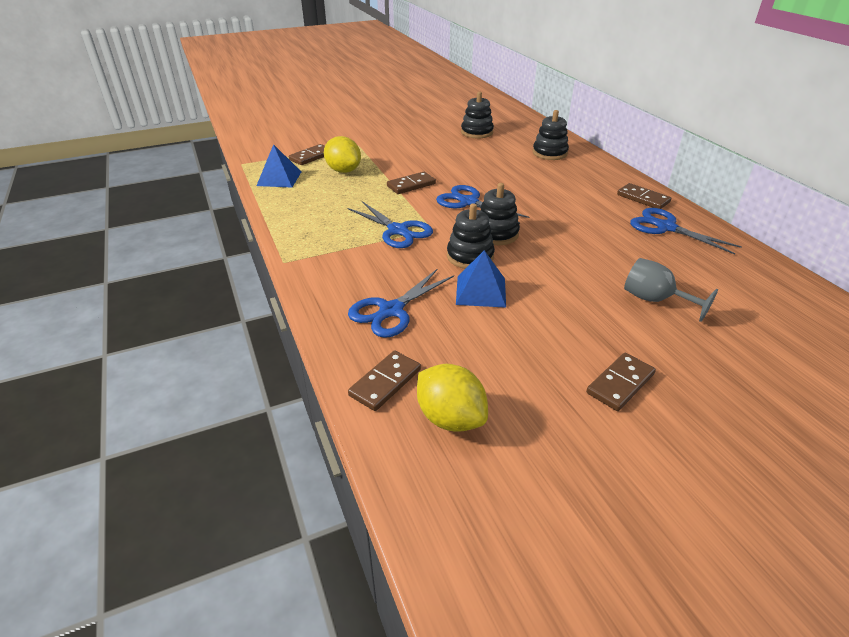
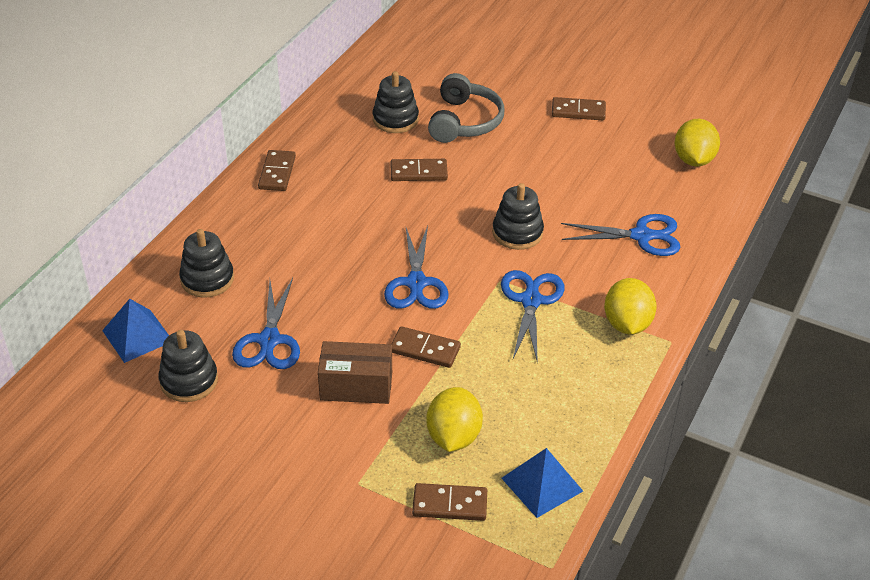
camera: 130 degrees left, 5 degrees up
(324, 254) = (627, 324): none -> yellow lemon
(385, 382) = (706, 198): brown domino -> brown domino (418, 172)
(414, 161) = (356, 386): none -> brown box
(480, 291) = (558, 204): blue pyramid -> blue pyramid (137, 336)
(496, 234) = (460, 235): black stacking toy -> black stacking toy (395, 119)
(655, 300) = (464, 121): grey goblet -> grey headphones
(666, 227) = (330, 144): blue scissors -> blue scissors (269, 340)

